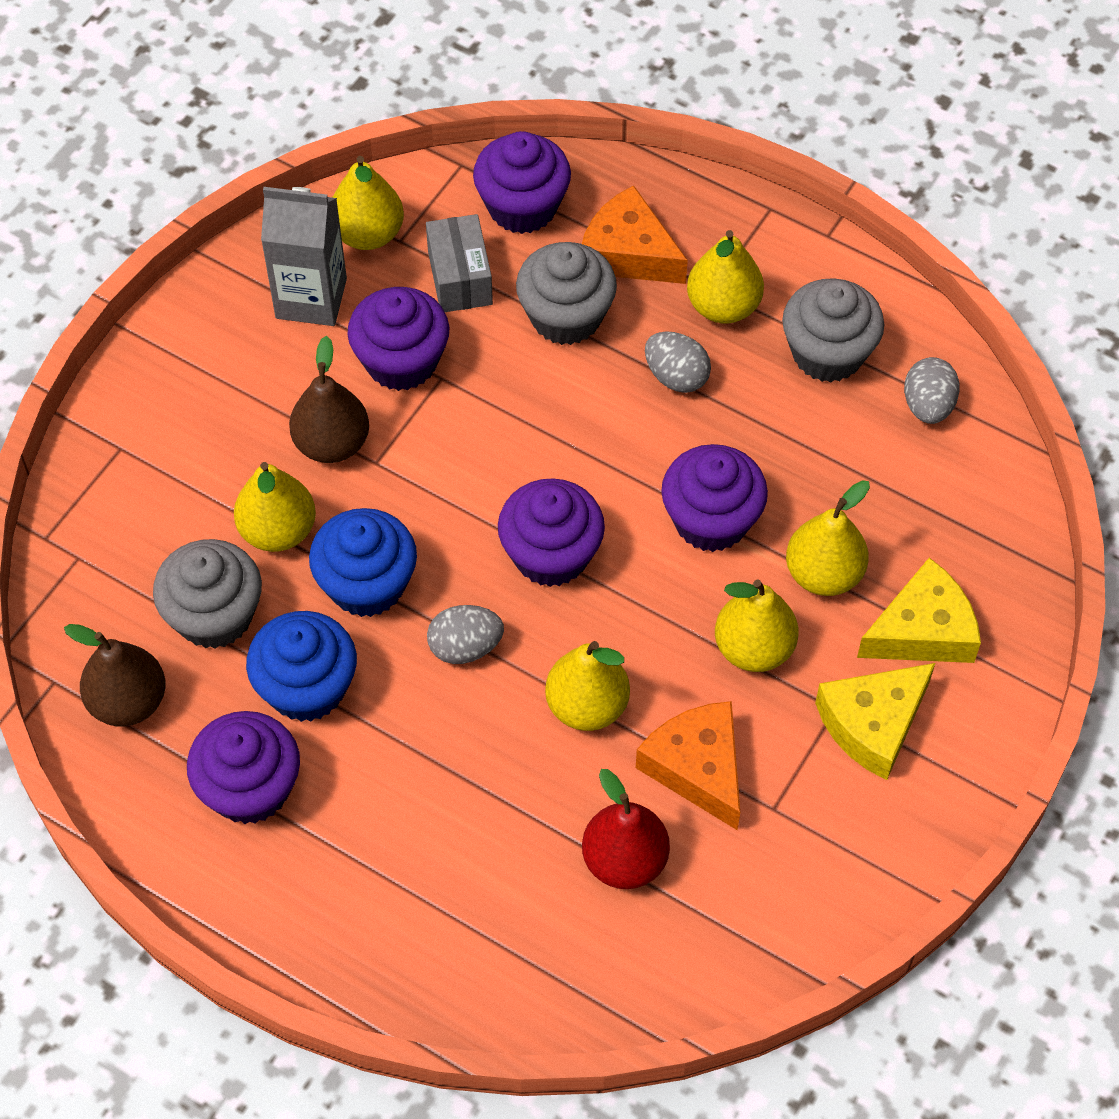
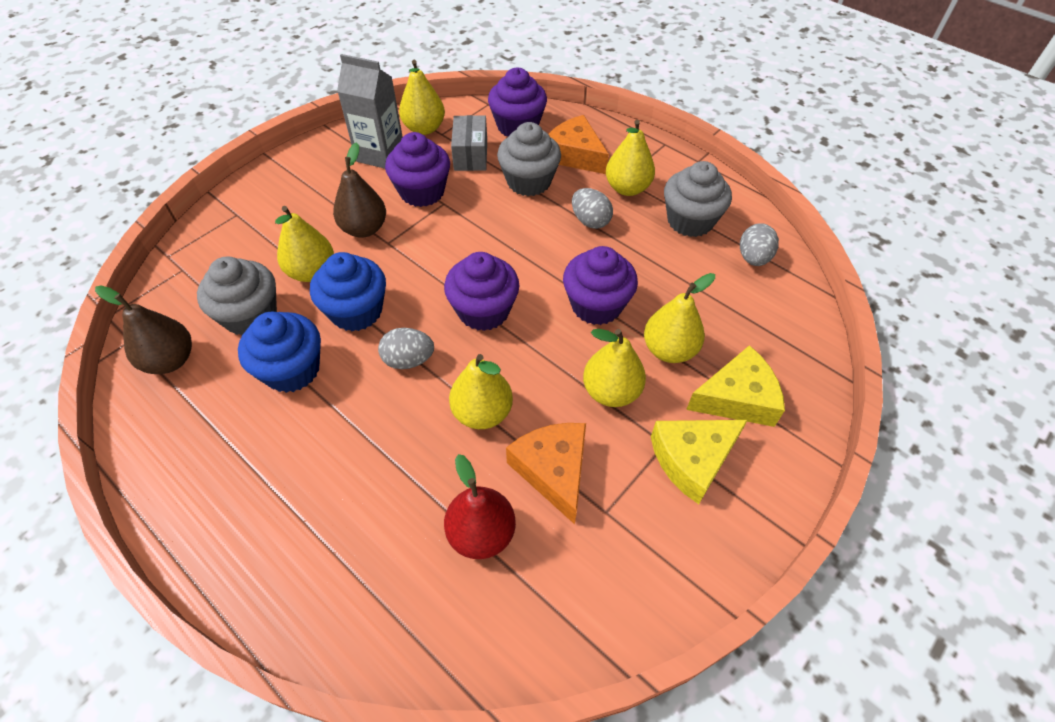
camera: 10 degrees right, 5 degrees down
(250, 788) = (225, 432): purple cupcake -> none

